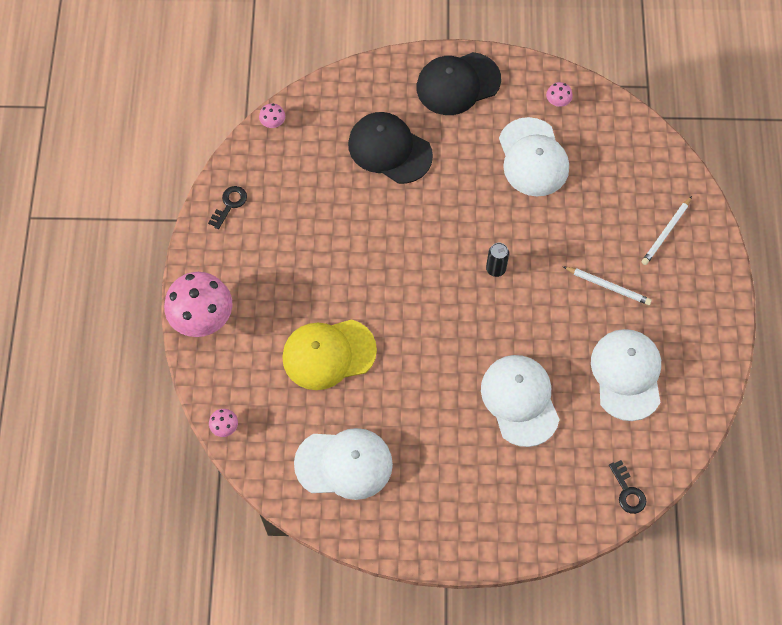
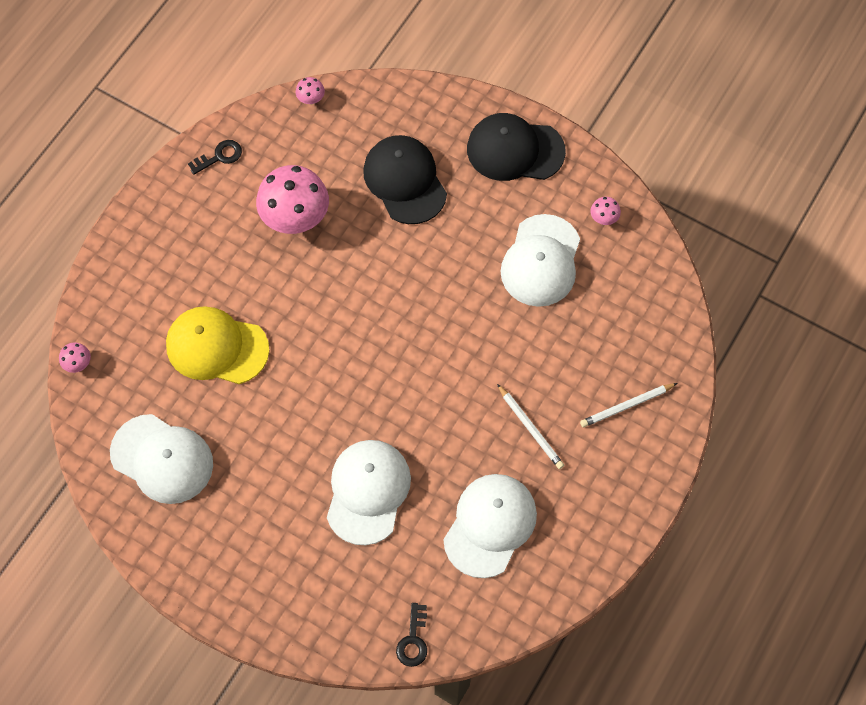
camera: 30 degrees right, 0 degrees up
(202, 317) = (125, 250): pink mushroom -> pink mushroom (295, 217)
(495, 269) = (430, 351): black can -> none

